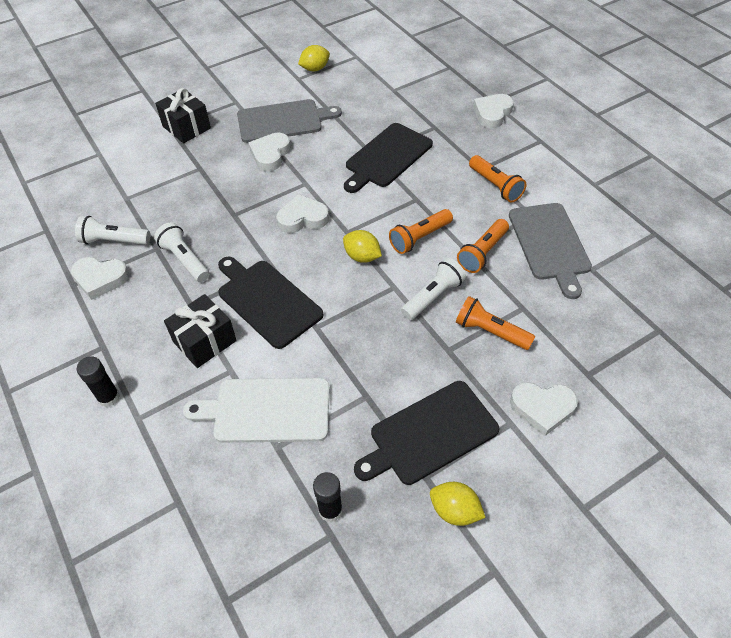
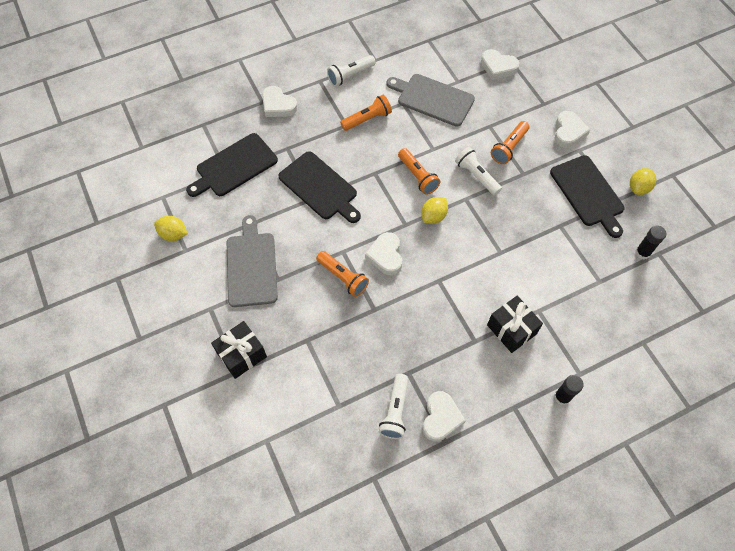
camera: 85 degrees left, 10 degrees up
(185, 260) = (424, 348): white flashlight -> white flashlight (350, 75)
(267, 301) = (474, 285): black cutting board -> black cutting board (234, 166)
(267, 410) = (572, 287): white cutting board -> none
(270, 154) = (299, 278): white heart -> white heart (498, 67)
(315, 69) = (173, 234): yellow lemon -> yellow lemon turned 45 degrees counterclockwise
(482, 253) = (437, 140): orange flashlight -> orange flashlight (343, 277)
(550, 244) = (433, 99): grey cutting board -> grey cutting board turned 150 degrees counterclockwise

